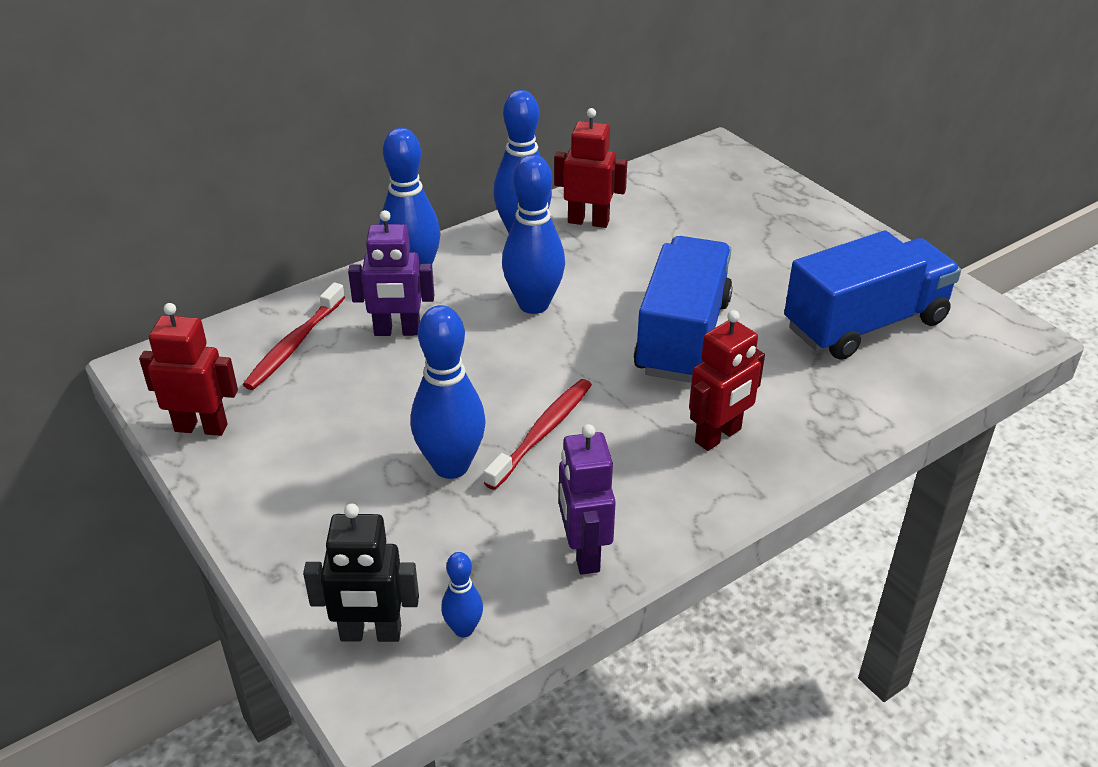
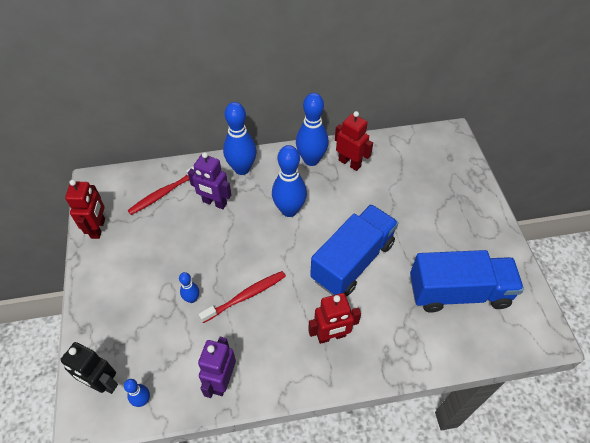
camera: 25 degrees right, 15 degrees up
(201, 427) = (98, 228): red robot -> red robot turned 60 degrees clockwise
(451, 466) = (192, 299): blue bowling pin -> blue bowling pin, size x0.49

